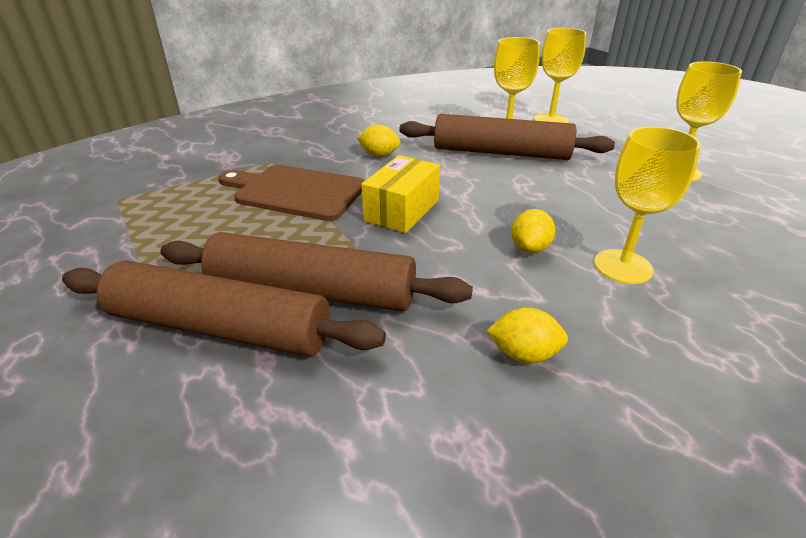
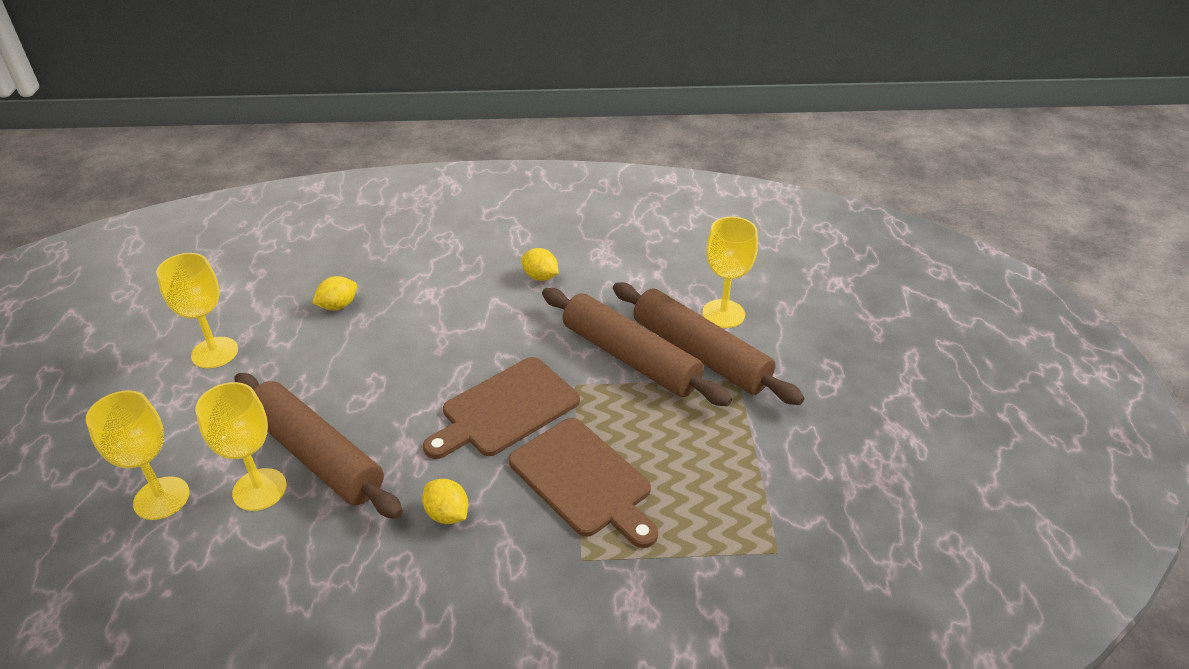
camera: 150 degrees left, 5 degrees up
(402, 210) = (505, 409): yellow box -> brown cutting board
(530, 248) = (453, 332): yellow lemon -> yellow lemon (338, 306)
(623, 266) = (415, 296): yellow goblet -> yellow goblet (723, 314)

